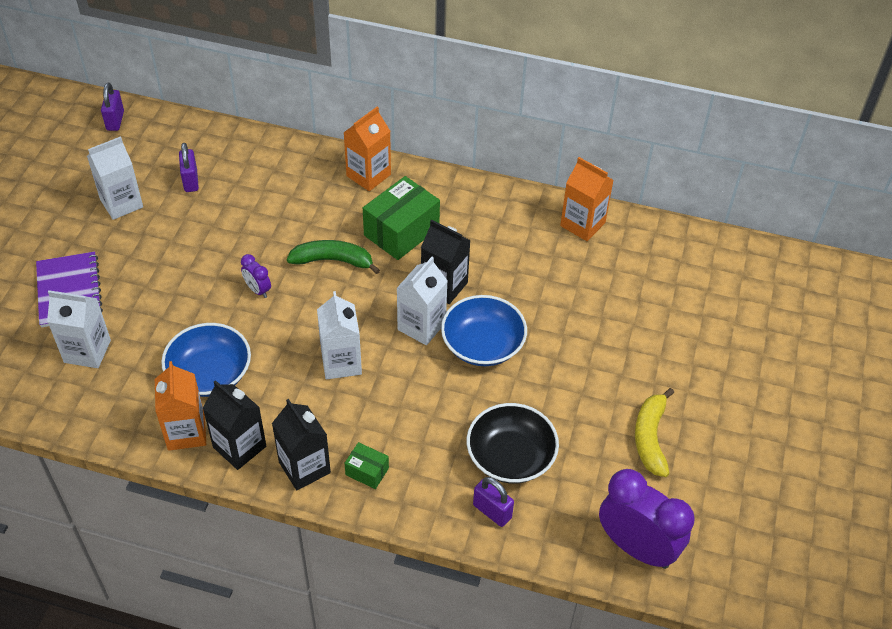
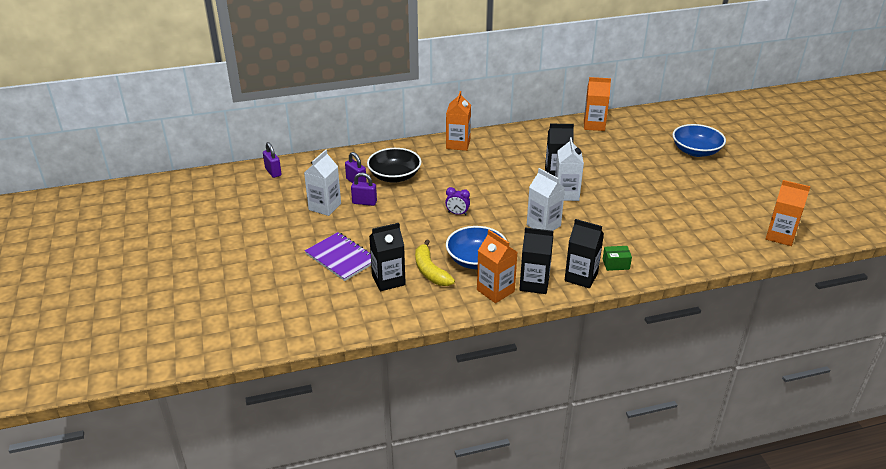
camera: 30 degrees left, 15 degrees down
(87, 351) = (388, 280): white carton -> black carton
(333, 260) = (484, 185): green banana -> none
(401, 231) = (506, 160): green box -> none
(482, 345) = (607, 189): blue bowl -> blue bowl (696, 151)
(492, 511) = (698, 252): purple padlock -> purple padlock (364, 202)
(510, 457) = (678, 227): black bowl -> black bowl (394, 176)
(636, 547) = (780, 236): purple clock -> orange carton
(650, 438) = (731, 192): yellow banana -> yellow banana (430, 271)

